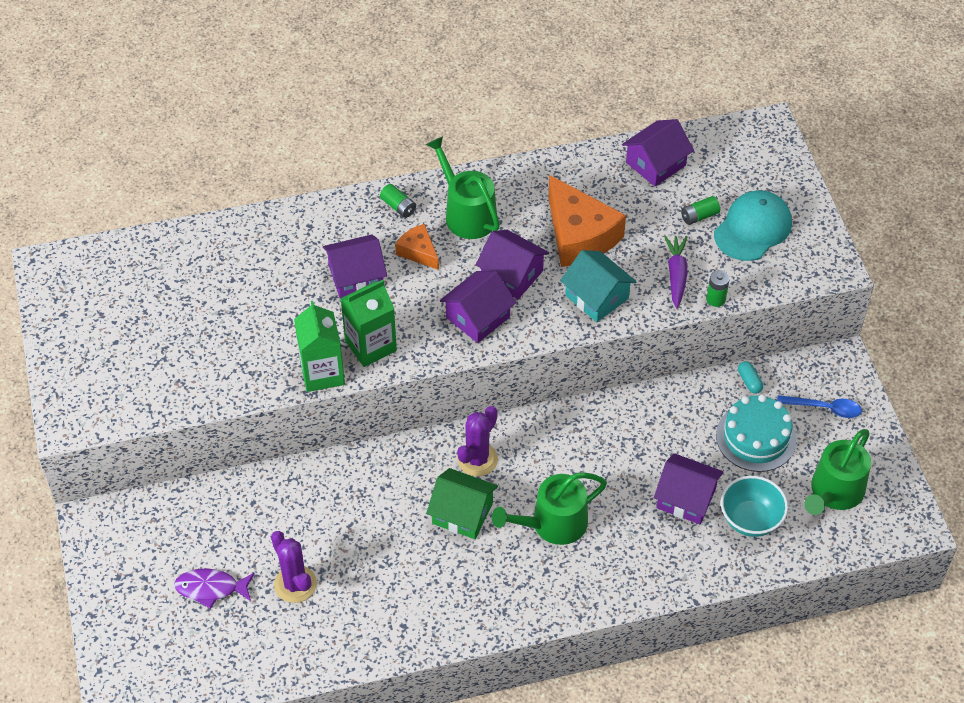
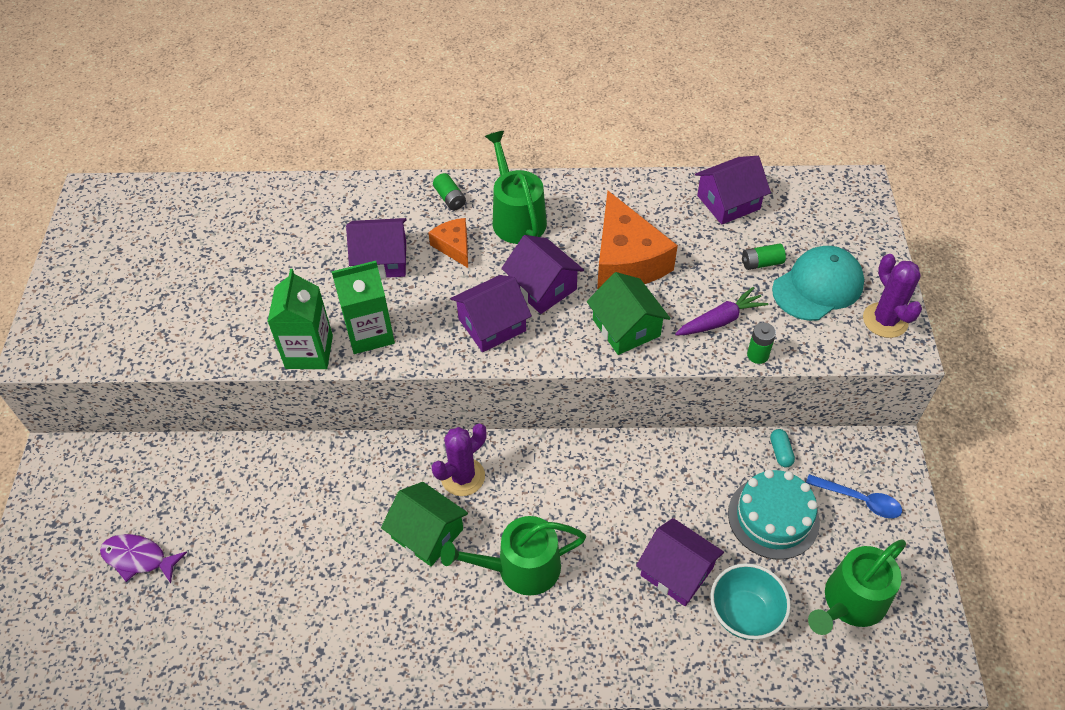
camera: 15 degrees right, 0 degrees up
(295, 584) = (225, 574): purple cactus -> purple cactus (885, 320)
(597, 297) = (626, 327): turquoise house -> green house
(676, 275) = (720, 320): purple carrot -> purple carrot turned 45 degrees clockwise

